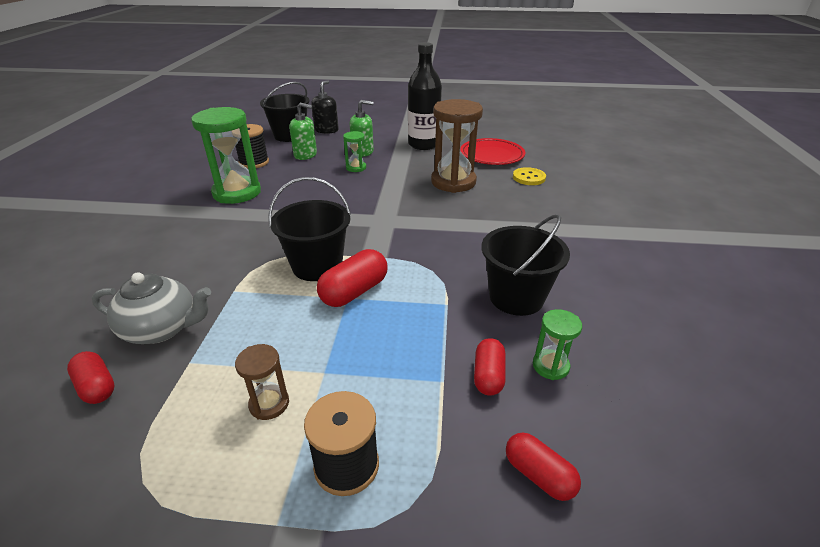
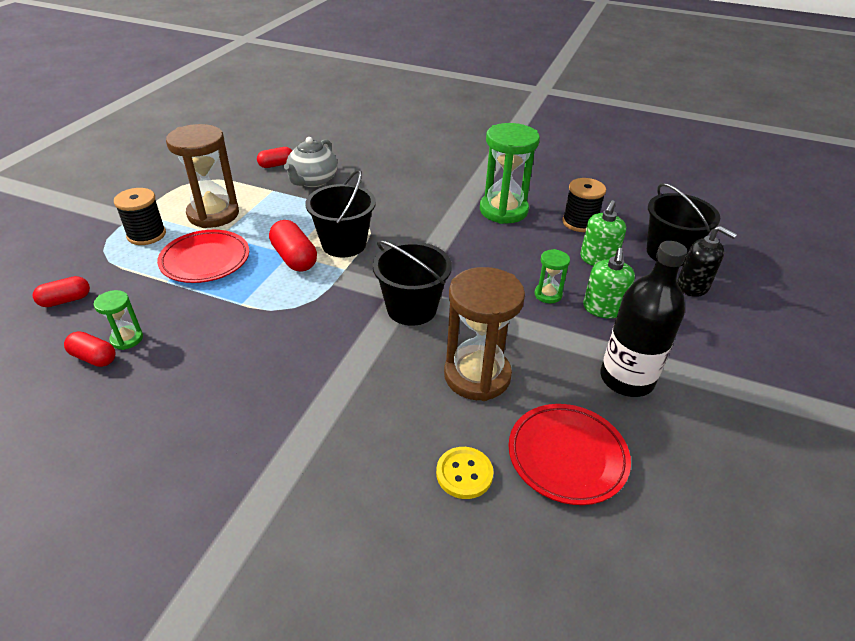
camera: 105 degrees right, 5 degrees up
(269, 404) = (213, 214): brown hourglass -> brown hourglass, size x2.09
(386, 363) = (205, 260): none -> red plate
(488, 375) = (150, 303): red capsule -> red capsule (94, 358)
(516, 297) = (214, 350): black bucket -> black bucket (411, 308)

